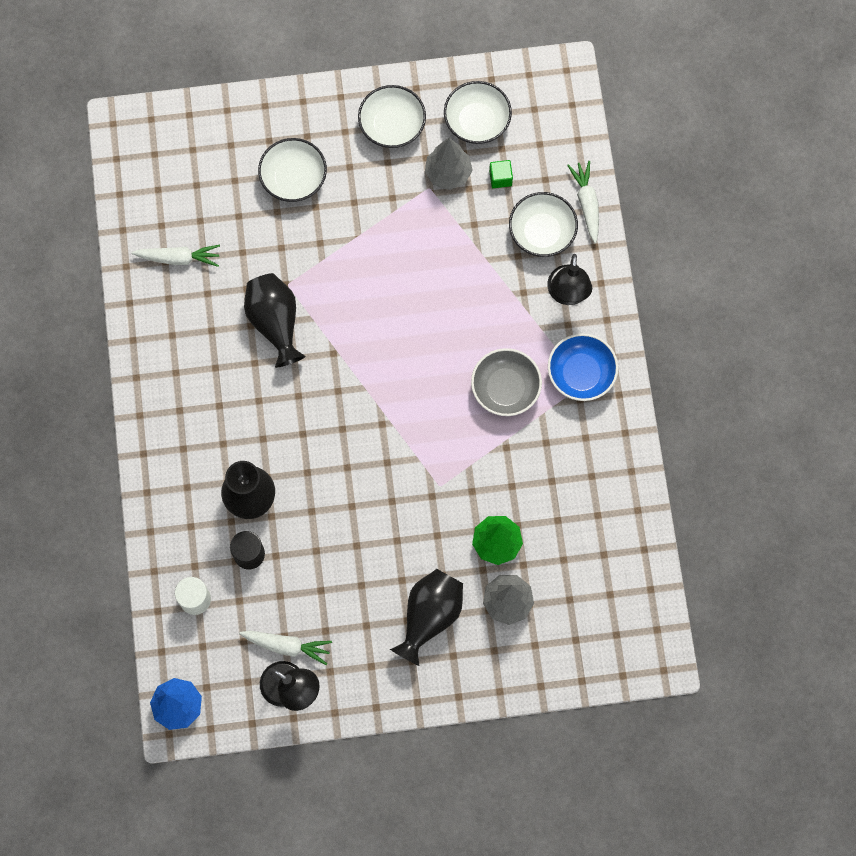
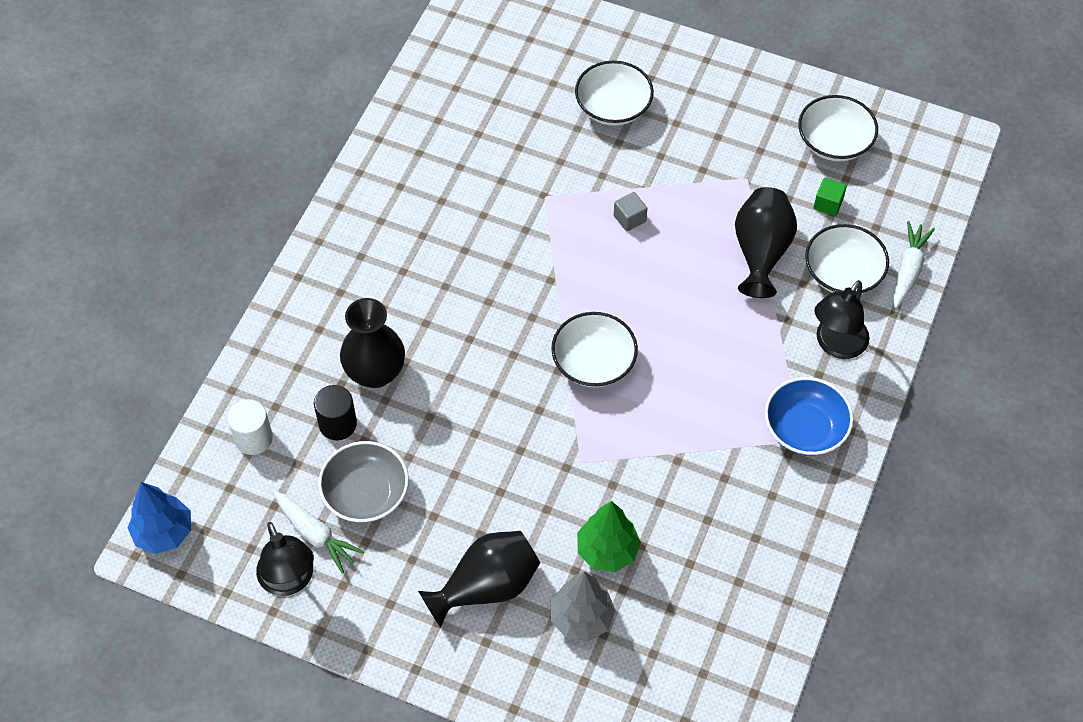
camera: 30 degrees right, 15 degrees down
(178, 258) = (453, 123): white carrot -> none
(275, 323) = (509, 224): black vase -> black vase (761, 252)
(362, 269) = (629, 218): none -> grey cube
(392, 125) = (743, 107): white bowl -> white bowl (593, 362)
(448, 173) = (775, 174): grey tree -> none
(505, 388) = (712, 402): grey bowl -> grey bowl (366, 494)

